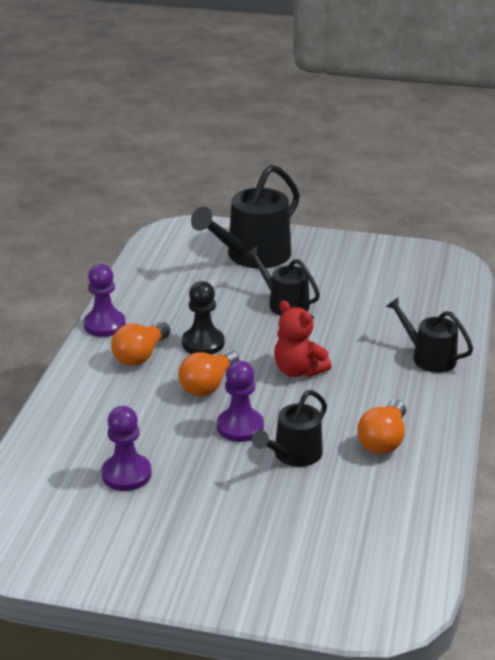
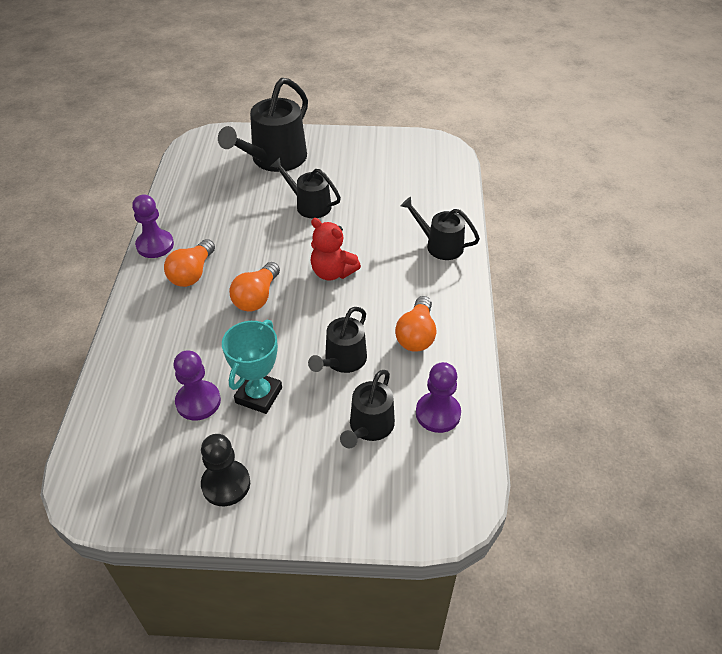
camera: 10 degrees left, 15 degrees up
(193, 476) = (258, 395): none -> turquoise trophy
(203, 343) = (245, 254): black pawn -> black pawn (226, 484)
(240, 427) = (291, 337): purple pawn -> purple pawn (438, 413)
(312, 520) = (369, 427): none -> black watering can

